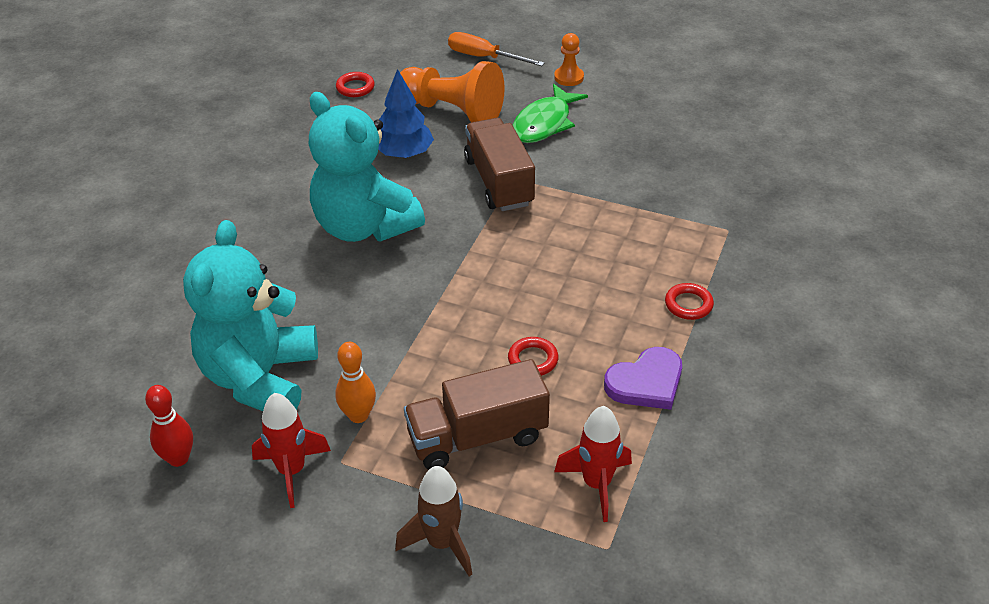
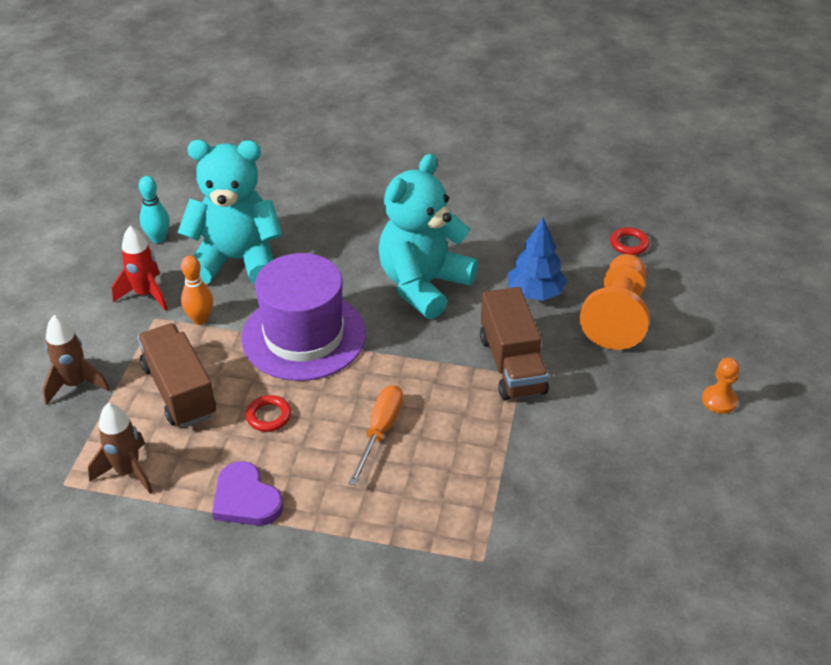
camera: 80 degrees right, 0 degrees up
(178, 458) = (158, 238): red bowling pin -> turquoise bowling pin
(415, 324) = (304, 336): none -> purple hat
(484, 57) = (726, 327): orange screwdriver -> orange screwdriver (380, 431)
(499, 182) = (512, 365): brown truck -> brown truck turned 105 degrees clockwise
(544, 123) = (622, 388): green fish -> none
(596, 484) = (128, 472): red rocket -> brown rocket
(688, 304) = (356, 528): red ring -> none

